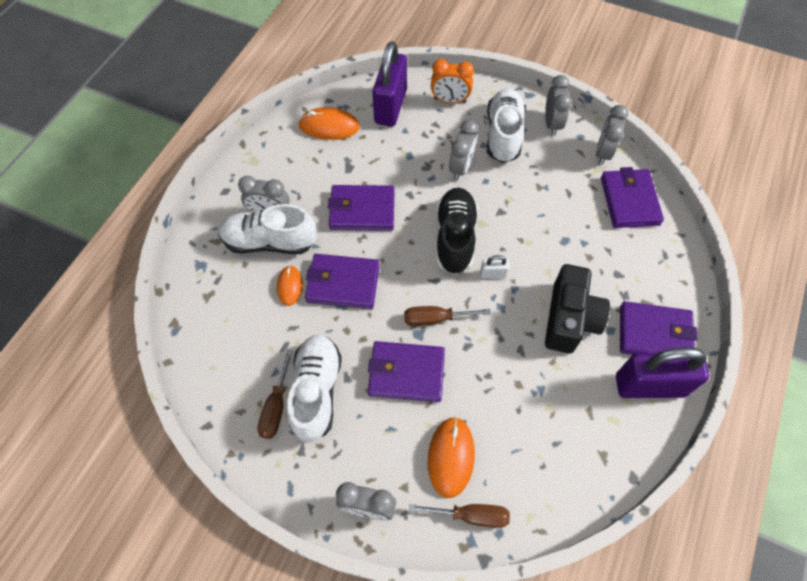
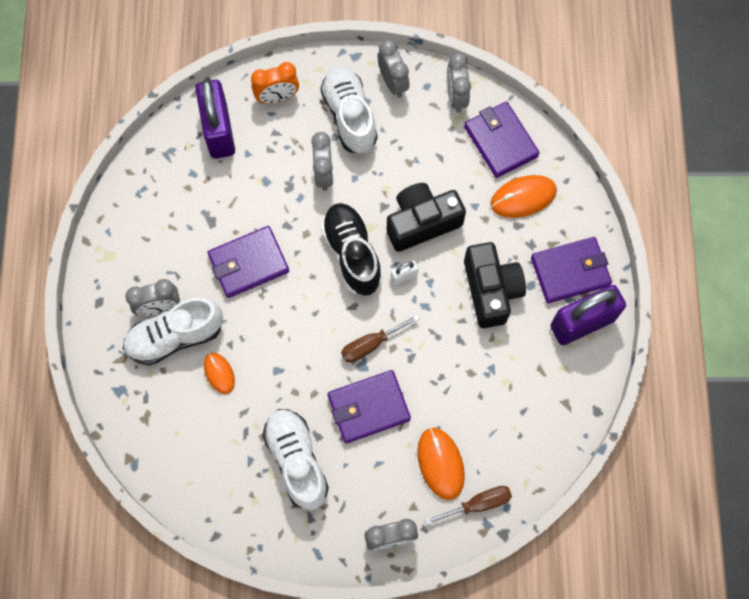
camera: 25 degrees left, 10 degrees up
(276, 407) = (268, 491): brown screwdriver -> none
(329, 126) = (166, 182): orange mouse -> orange mouse (523, 197)
(343, 283) = (268, 348): purple wallet -> none
(529, 237) = (422, 223): none -> black camera

